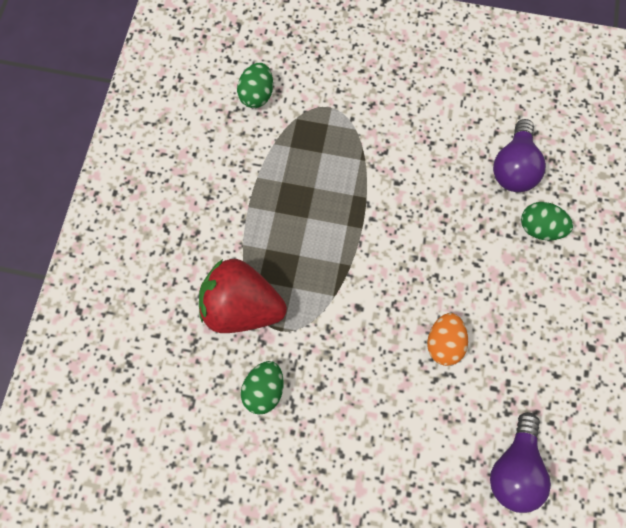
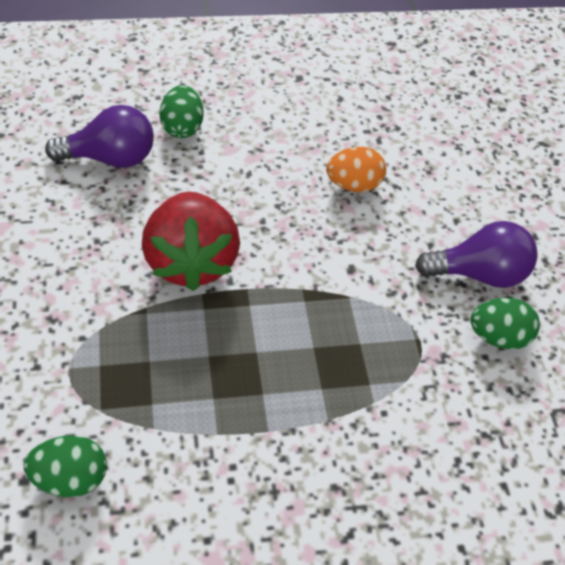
camera: 115 degrees left, 20 degrees down
(241, 307) = (413, 393): red strawberry -> red strawberry (191, 262)
(514, 468) = (446, 116): purple light bulb -> purple light bulb (479, 274)

